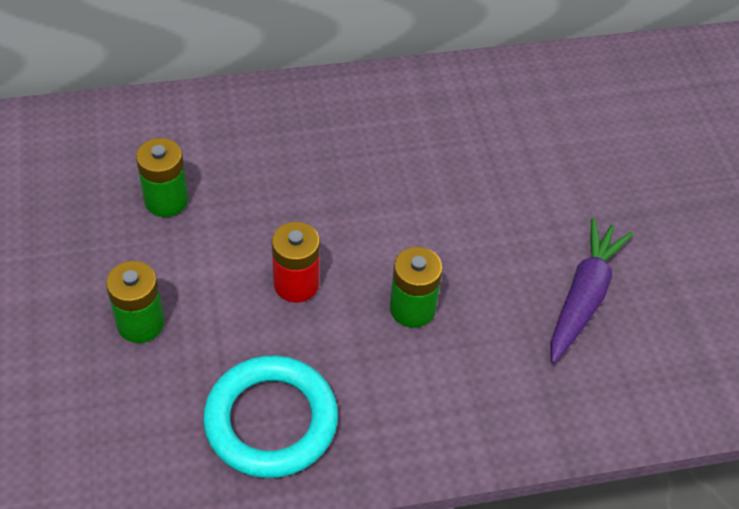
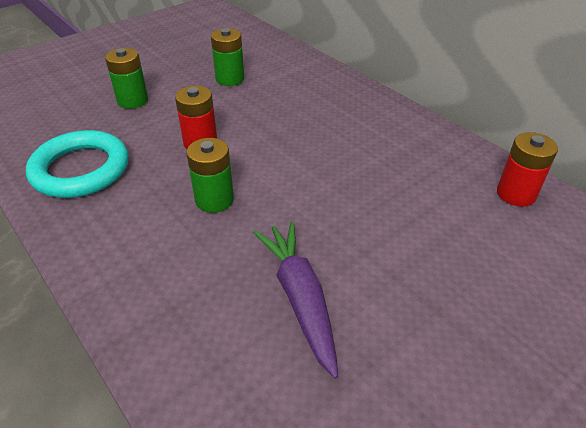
camera: 65 degrees right, 10 degrees down
(543, 82) = (516, 194): none -> red battery
(584, 296) = (300, 298): purple carrot -> purple carrot turned 105 degrees counterclockwise

